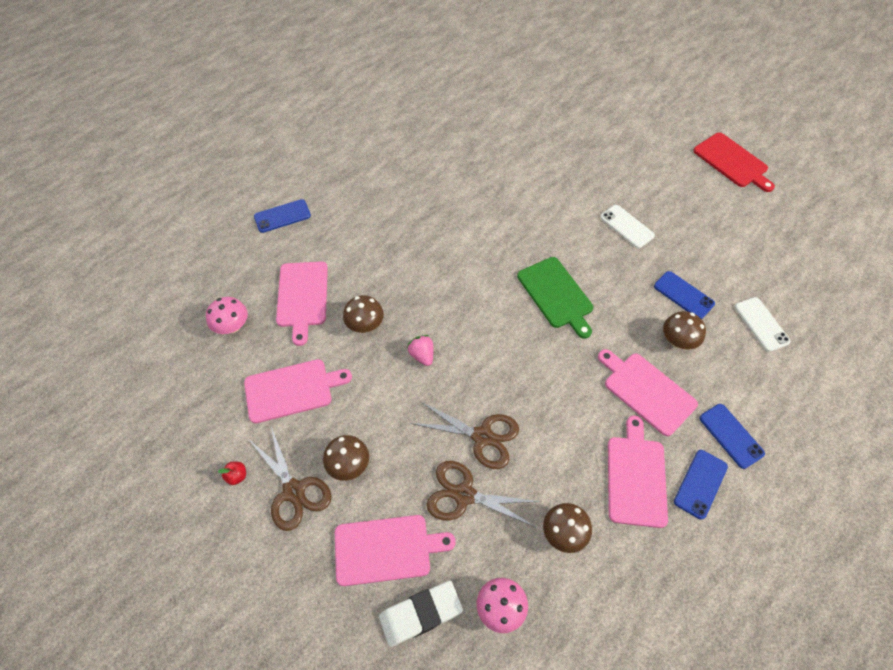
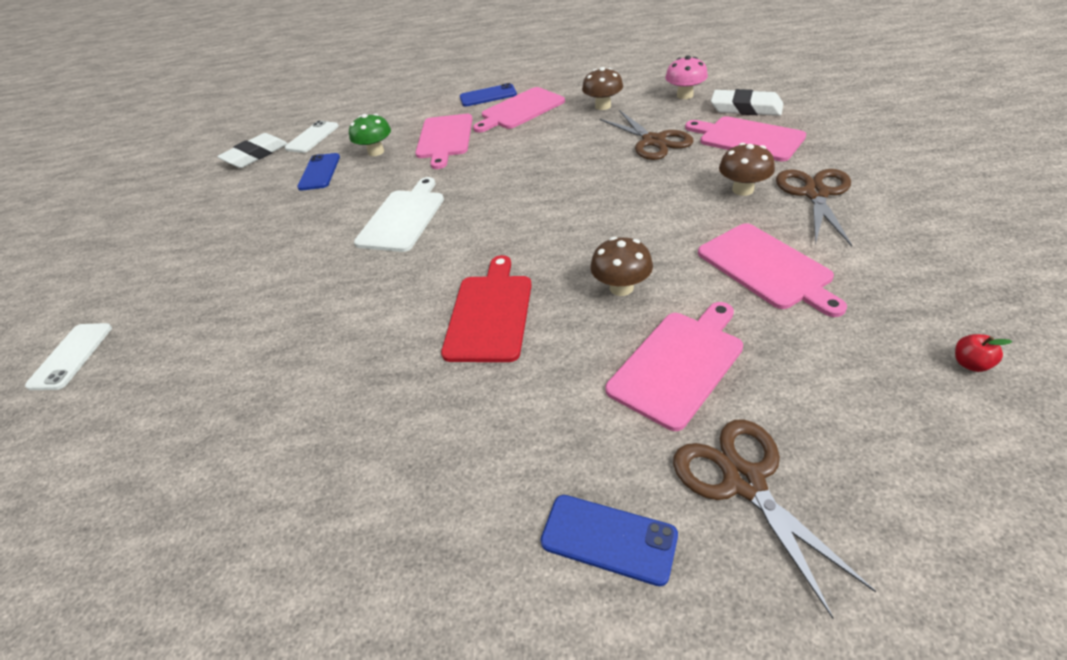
camera: 130 degrees left, 15 degrees down
(232, 326) = (820, 382): pink mushroom -> none
(237, 476) = (880, 226): red apple -> red apple (970, 364)
(292, 390) = (767, 268): pink cutting board -> pink cutting board turned 150 degrees counterclockwise
(422, 355) = (588, 232): pink strawberry -> none
(482, 437) = (600, 162): brown scissors -> brown scissors (744, 481)
(556, 295) = (403, 218): green cutting board -> white cutting board
(626, 226) = (254, 237): white phone -> white phone (71, 356)
(677, 341) = (376, 152): brown mushroom -> green mushroom
(731, 436) = (435, 104): blue phone -> none
(732, 162) = (81, 238): red cutting board -> red cutting board (490, 313)
(767, 279) = (255, 155): none -> white eraser

